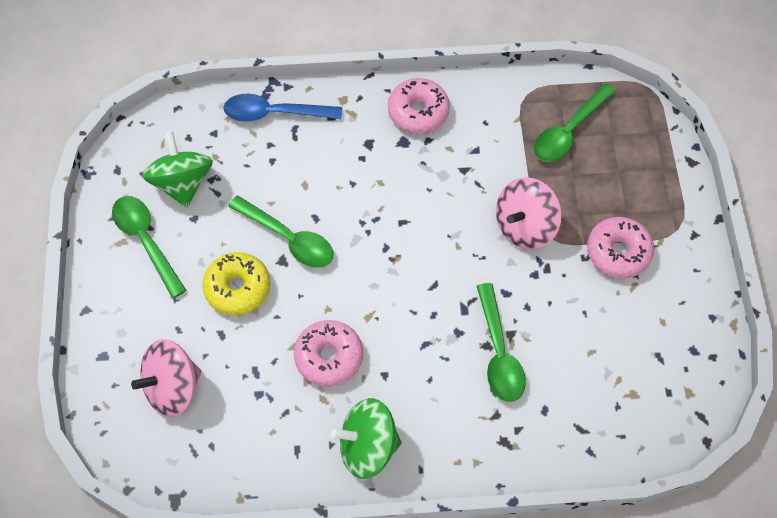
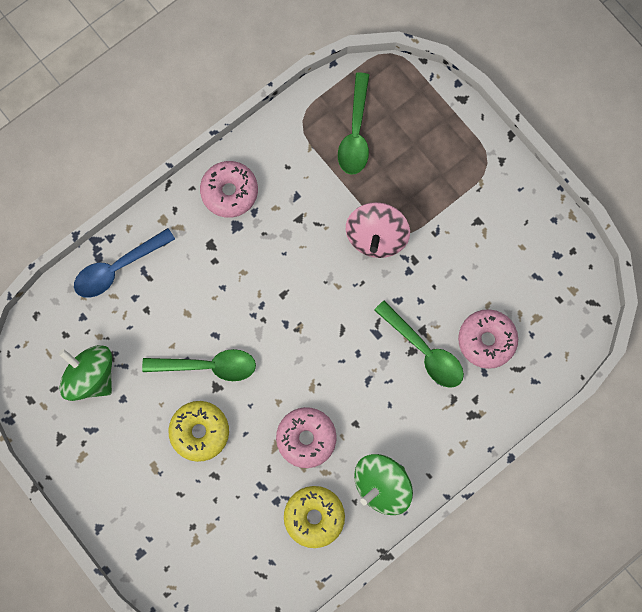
camera: 35 degrees left, 15 degrees up
(146, 241) = (101, 443): green spoon -> none
(172, 388) = (211, 541): pink spinning top -> none
(282, 432) = (314, 517): none -> yellow donut
(618, 252) = (457, 212): pink donut -> pink donut (486, 340)

